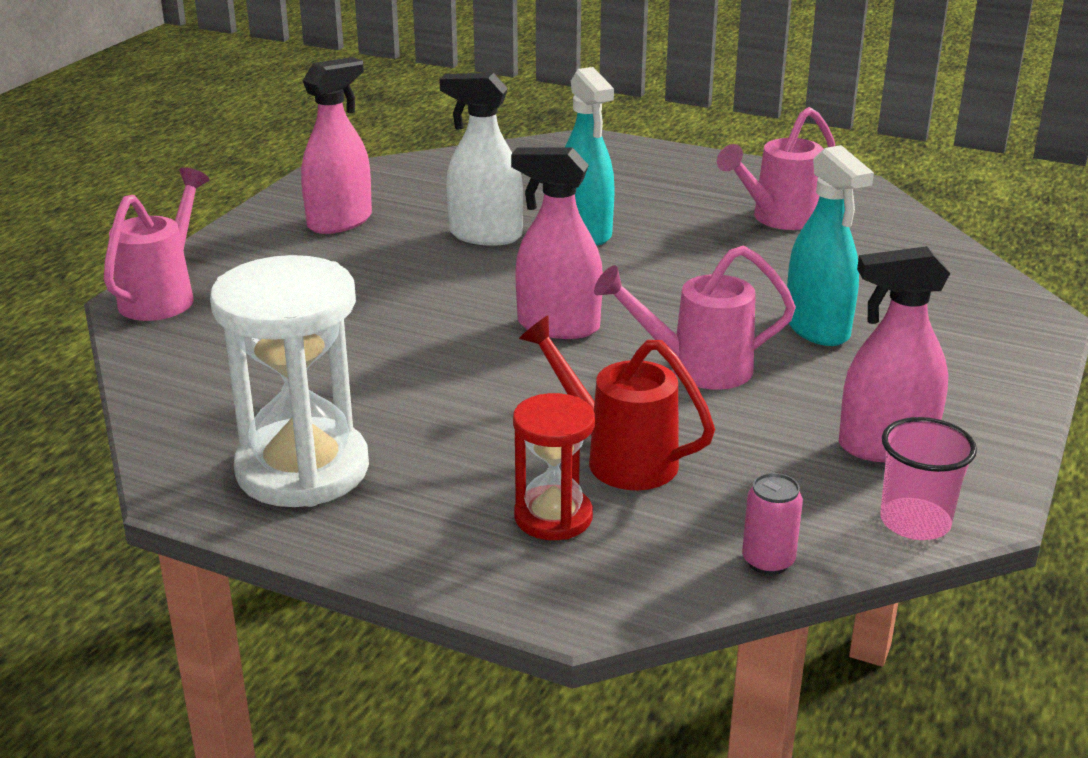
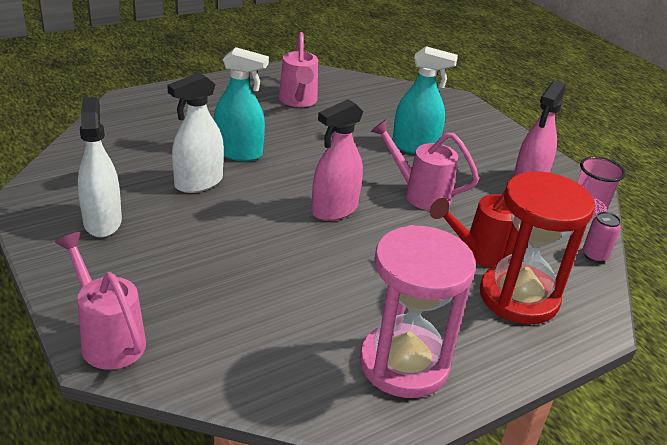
camera: 60 degrees left, 5 degrees up
(302, 469) = (404, 364): white hourglass -> pink hourglass
(340, 222) = (102, 222): pink spray bottle -> white spray bottle
(553, 517) = (519, 297): red hourglass -> red hourglass, size x1.77
(696, 369) = (419, 193): pink watering can -> pink watering can turned 90 degrees clockwise

